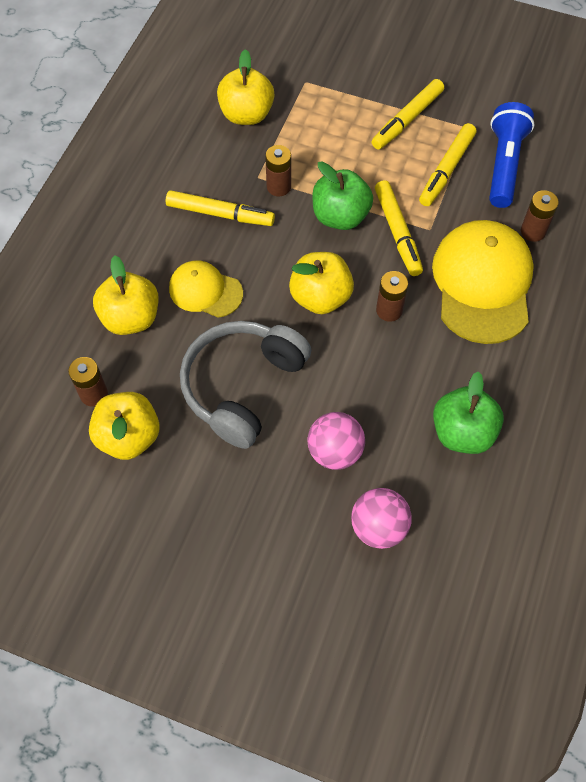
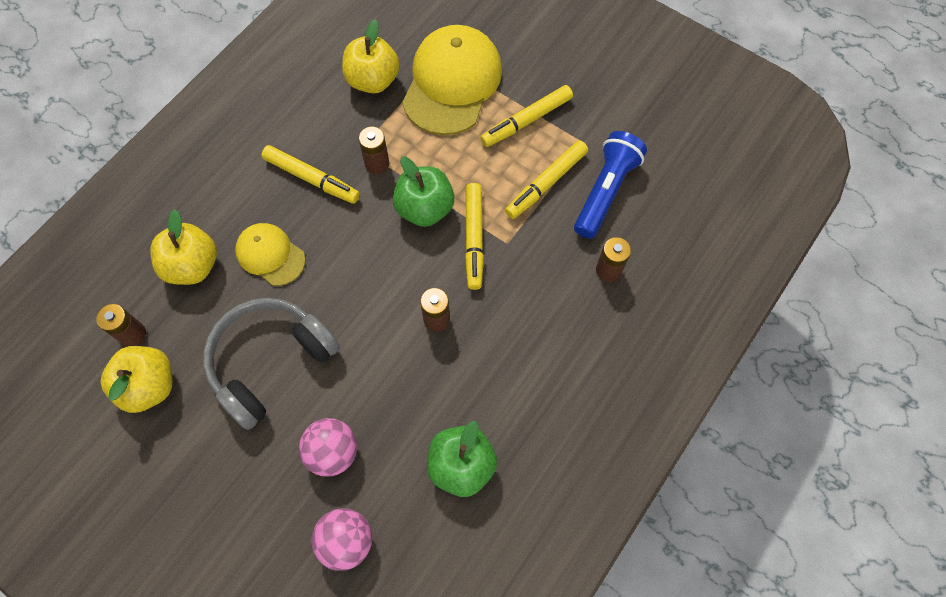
camera: 15 degrees right, 5 degrees up
(320, 297) = (375, 288): yellow apple -> none
(482, 283) = (538, 313): yellow cap -> yellow cap (452, 83)

